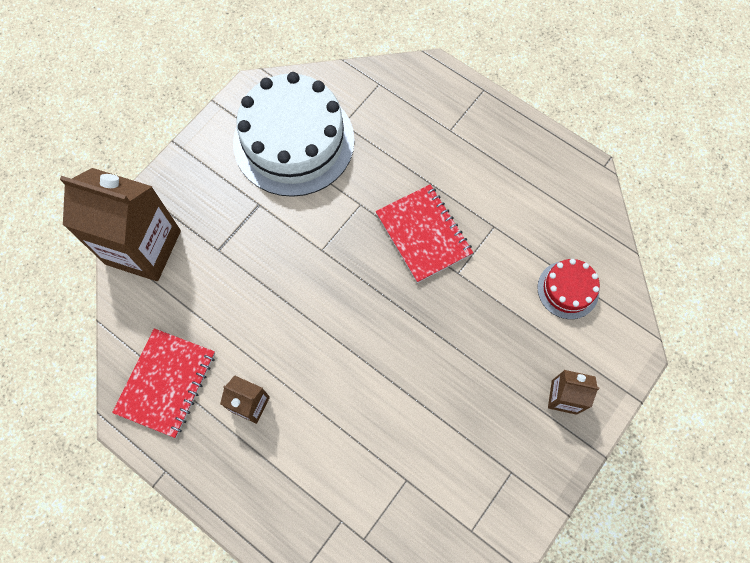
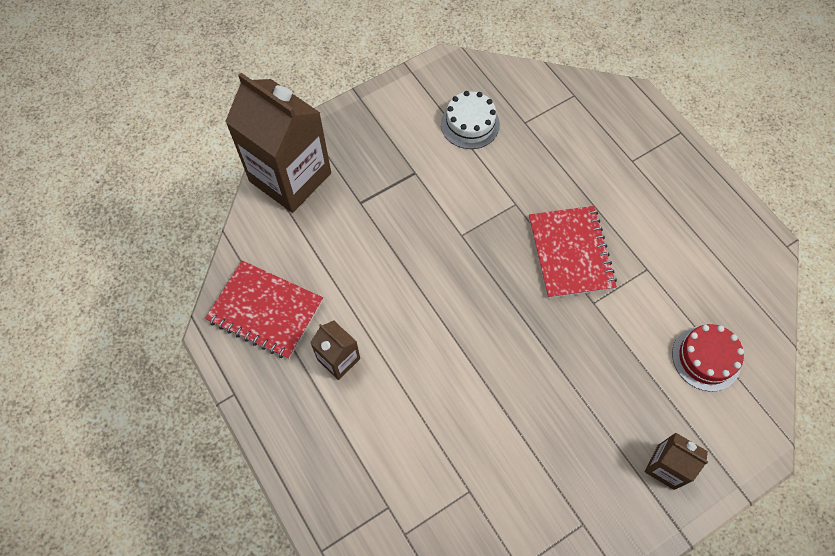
camera: 20 degrees right, 5 degrees down
(166, 383) = (265, 310): red notebook -> red notebook turned 75 degrees clockwise
(294, 141) = (470, 124): white cake -> white cake, size x0.47

